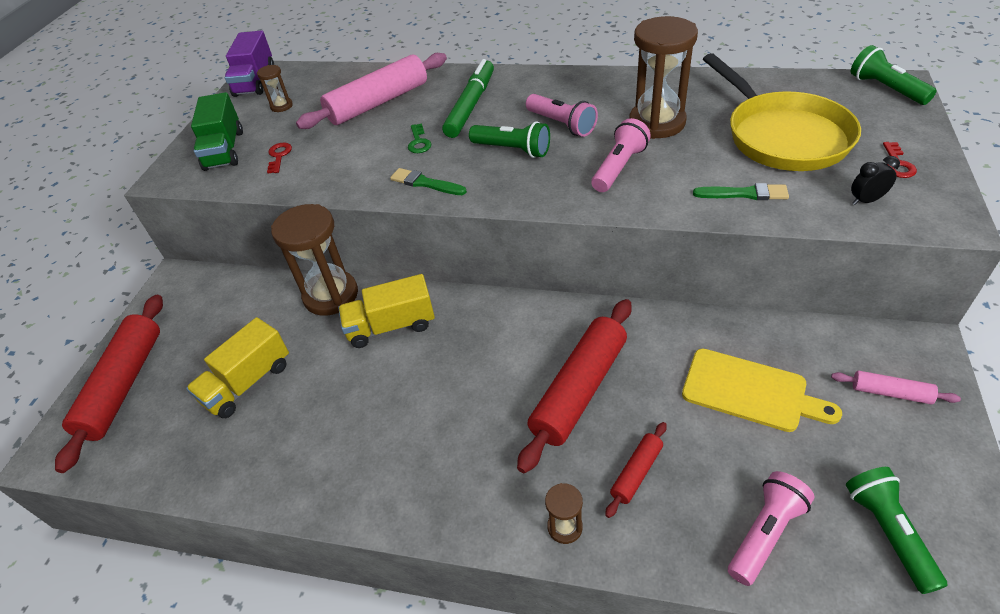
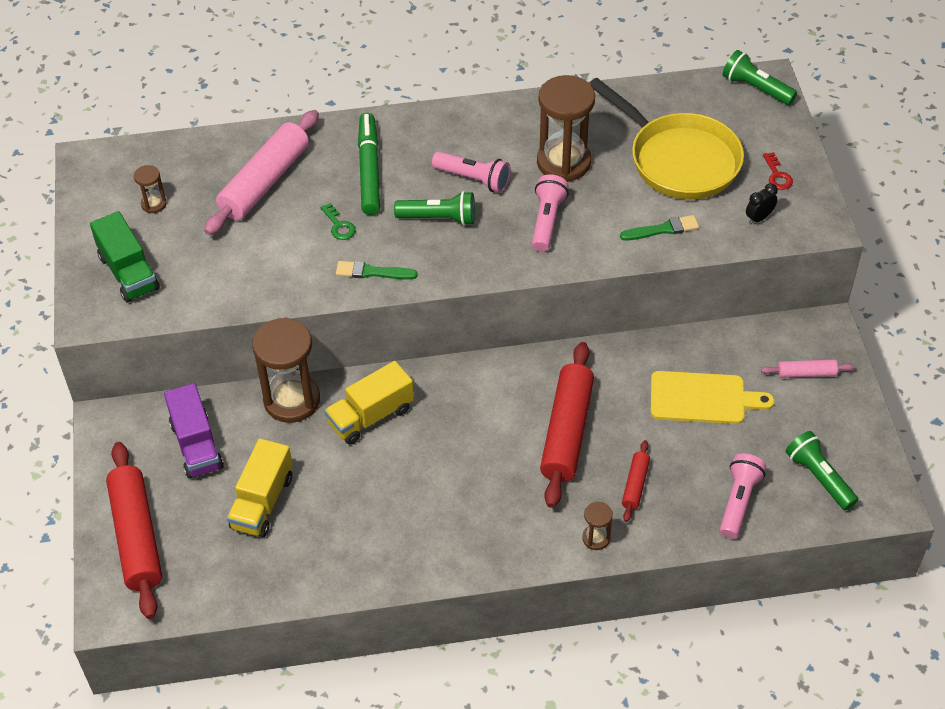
camera: 25 degrees left, 5 degrees up
(255, 81) = (94, 174): purple truck -> purple truck (196, 445)
(279, 156) = (197, 269): red key -> none

